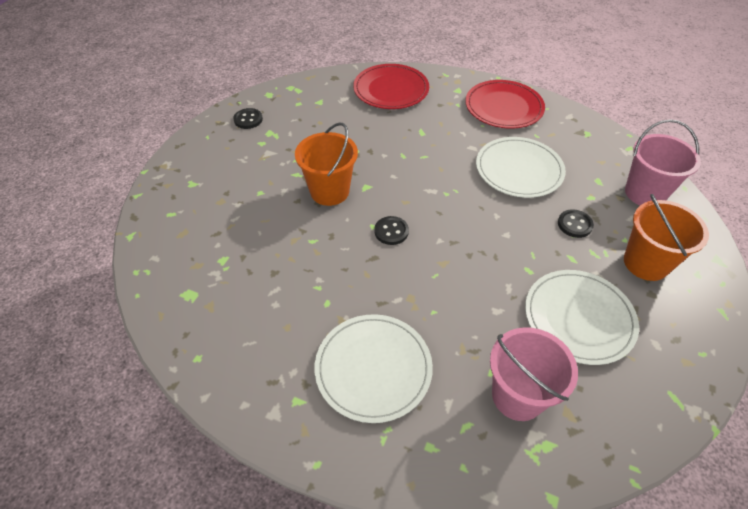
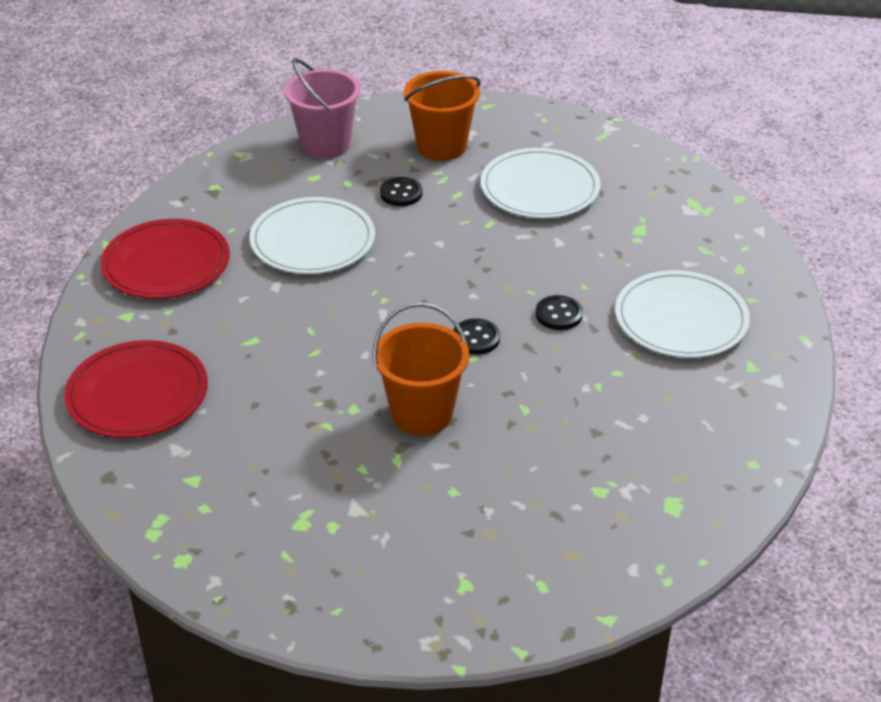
camera: 105 degrees left, 10 degrees down
(248, 119) = (270, 566): black button -> black button (559, 314)
(517, 396) = (654, 222): pink bucket -> none

